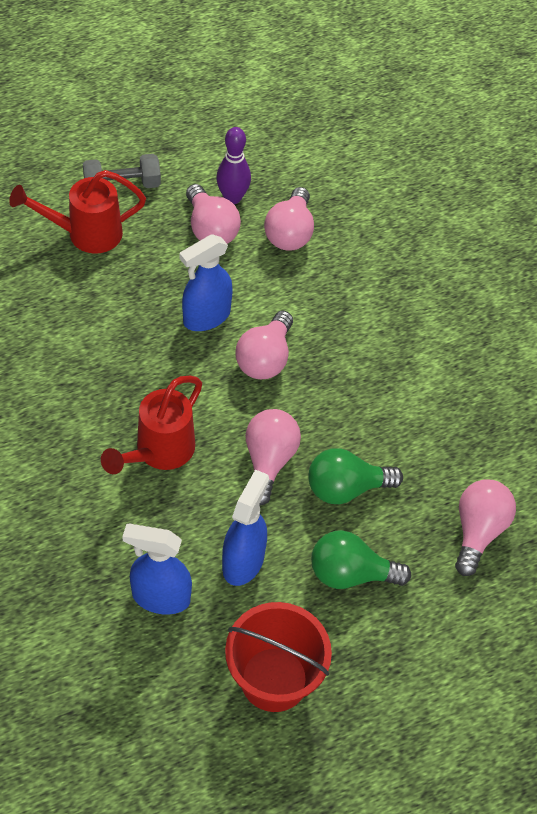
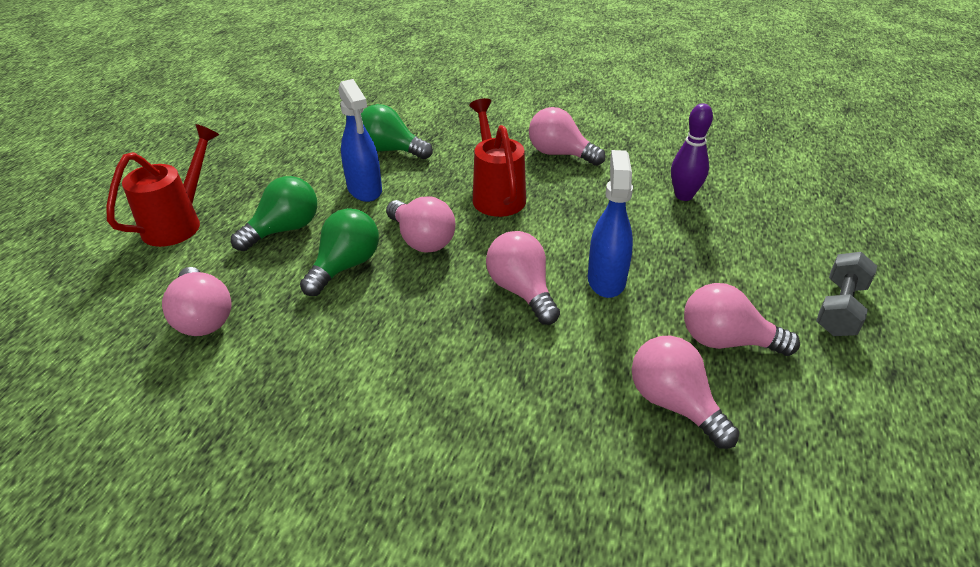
camera: 135 degrees right, 15 degrees down
(45, 445) = (560, 154): none -> pink light bulb
(85, 234) = (777, 255): red watering can -> red watering can (179, 222)
(160, 597) = (391, 150): blue spray bottle -> green light bulb
(232, 198) = (768, 385): purple bowling pin -> purple bowling pin (684, 196)
(274, 679) = (278, 165): red bucket -> none

